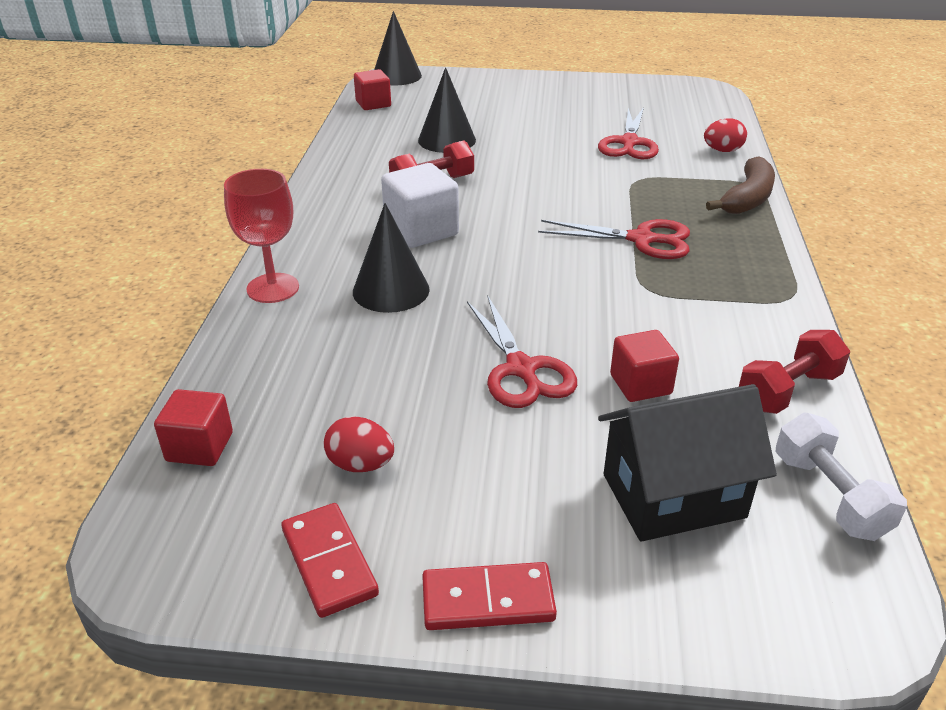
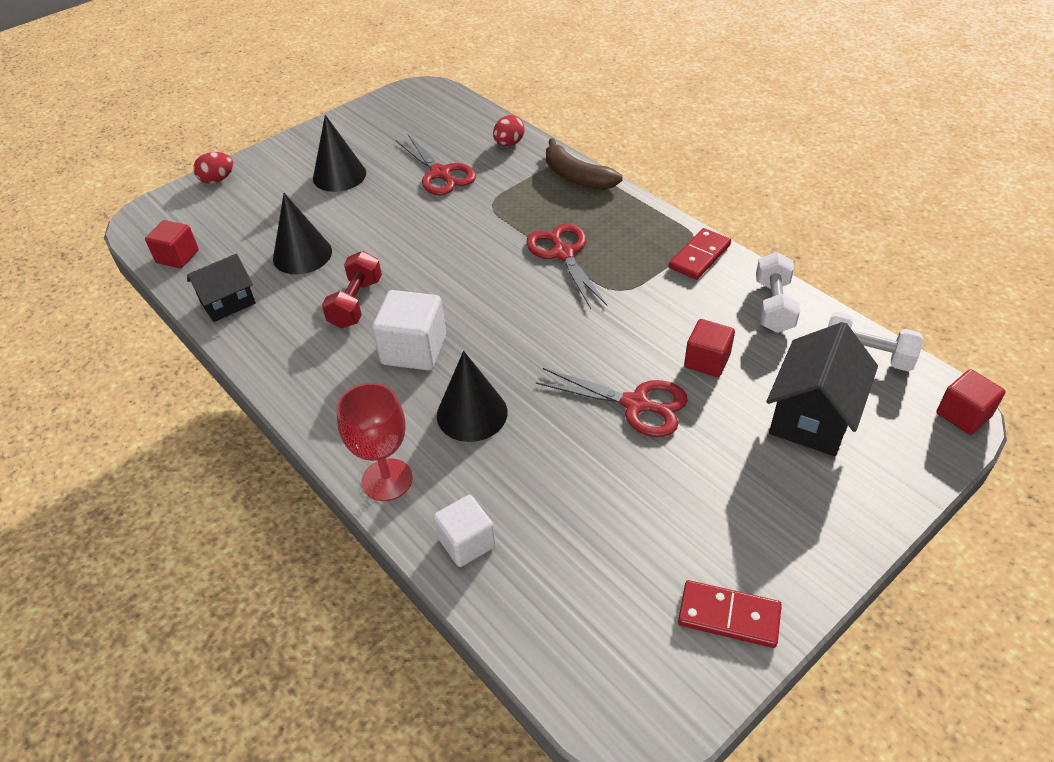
camera: 45 degrees left, 10 degrees up
(199, 447) = (544, 630): red cube -> red cube (963, 415)
(251, 358) = (466, 542): none -> white cube
(358, 141) = (228, 303): none -> black house
(360, 464) = (651, 546): red egg -> red egg (217, 180)
(396, 76) = (150, 214): black cone -> black cone (339, 175)
(488, 600) = (824, 555): red domino -> red domino (699, 256)
(641, 240) = (563, 253): red scissors -> red scissors turned 75 degrees counterclockwise
(747, 198) = (576, 177): brown banana -> brown banana turned 150 degrees clockwise
(788, 391) = (773, 306): red dumbbell -> white dumbbell

